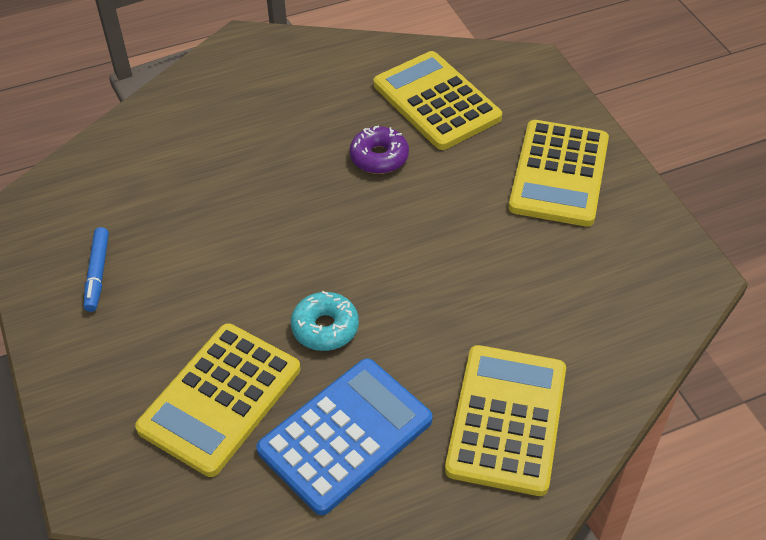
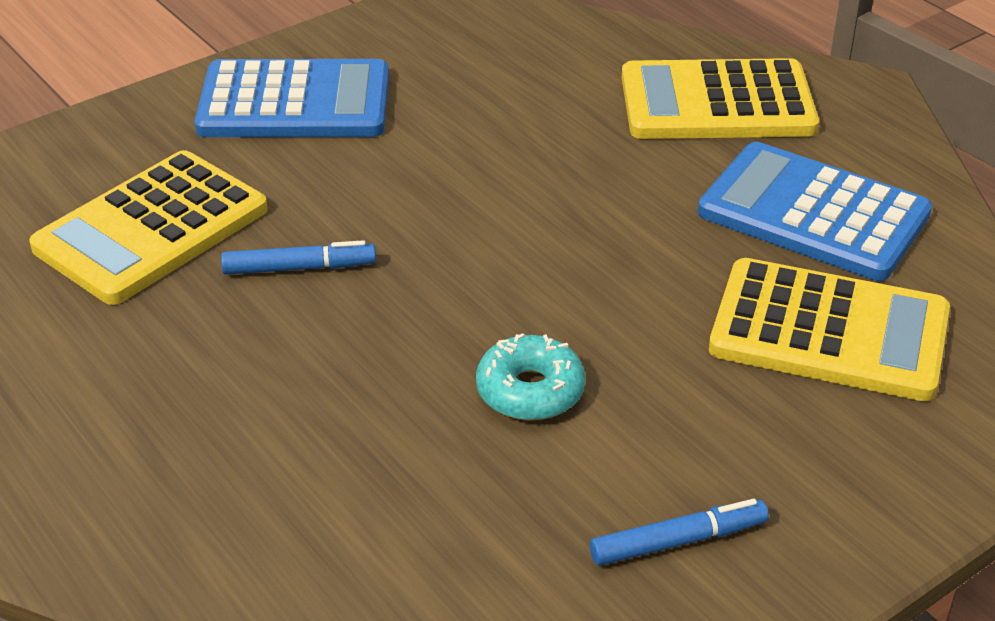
camera: 105 degrees left, 10 degrees down
(325, 328) = (659, 260): turquoise donut -> turquoise donut (530, 391)
(379, 157) = (299, 268): purple donut -> blue marker
(559, 174) = (294, 102): yellow calculator -> blue calculator

